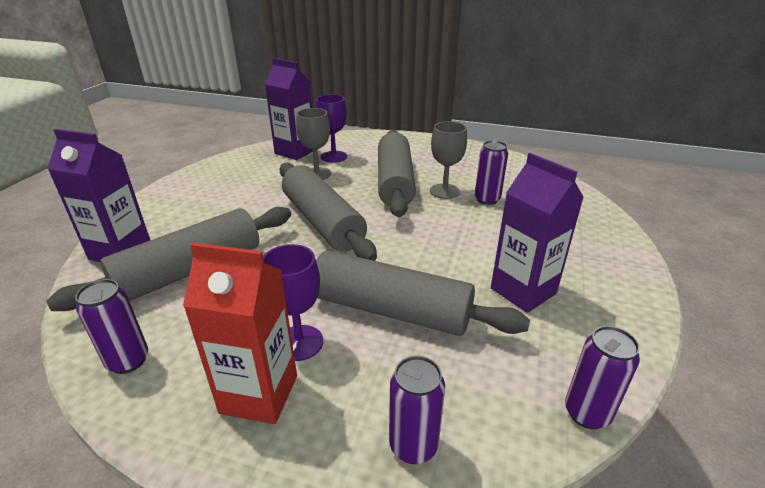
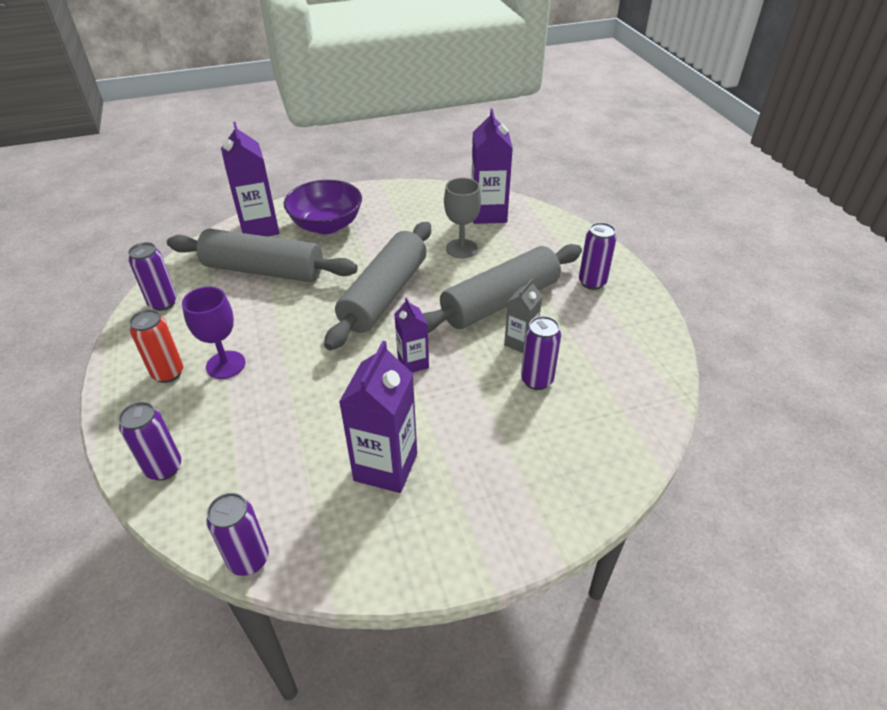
camera: 55 degrees right, 10 degrees up
(186, 215) = (326, 225): none -> purple bowl
(259, 394) = (168, 373): red carton -> red can
(334, 157) = (507, 240): purple goblet -> none
(390, 310) = (294, 393): grey rolling pin -> none
(416, 150) = (592, 282): none -> purple can
(418, 238) = (413, 363): none -> purple carton
(444, 191) = (520, 342): grey goblet -> grey carton

